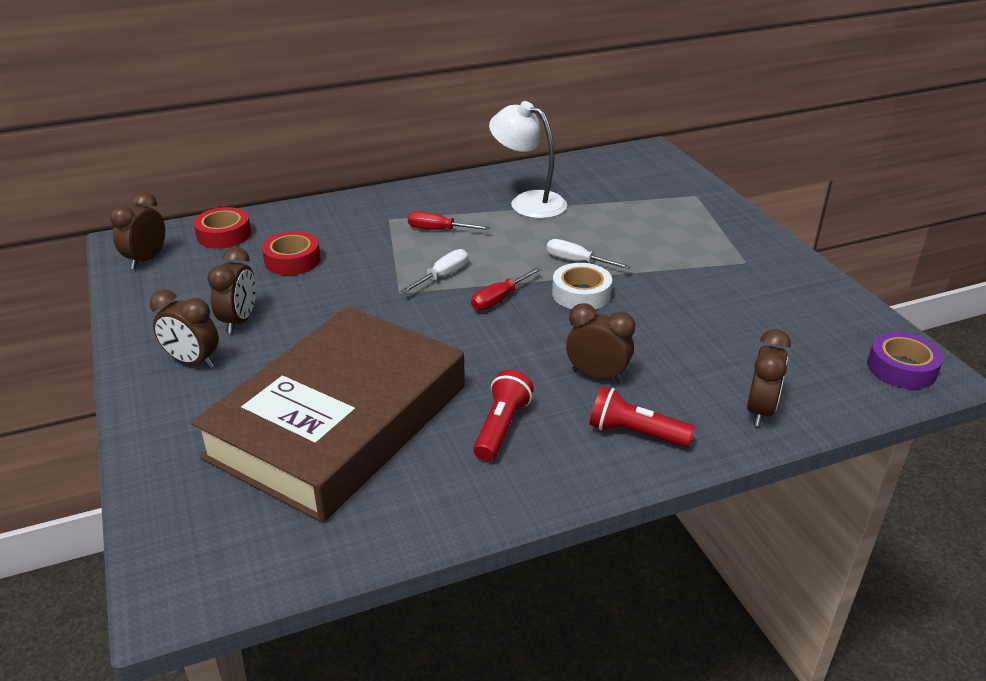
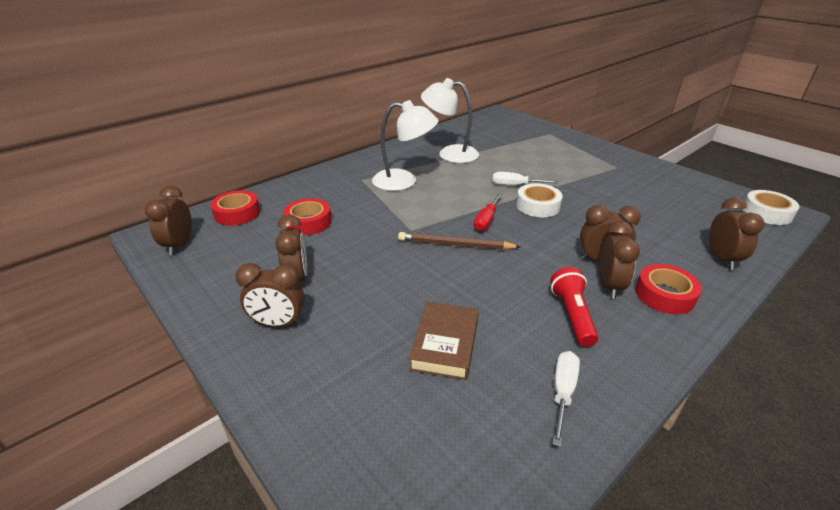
camera: 20 degrees left, 0 degrees up
(339, 421) = (445, 344): brown book -> brown book, size x0.40
(437, 320) = (455, 244): none -> brown pencil
(439, 230) = (404, 181): red screwdriver -> white lamp
(442, 276) = (433, 212): white screwdriver -> white screwdriver (562, 393)
(577, 407) = (609, 286): none -> brown clock
(635, 433) = (664, 295): red flashlight -> red tape
(901, 368) = (766, 213): purple tape -> white tape

